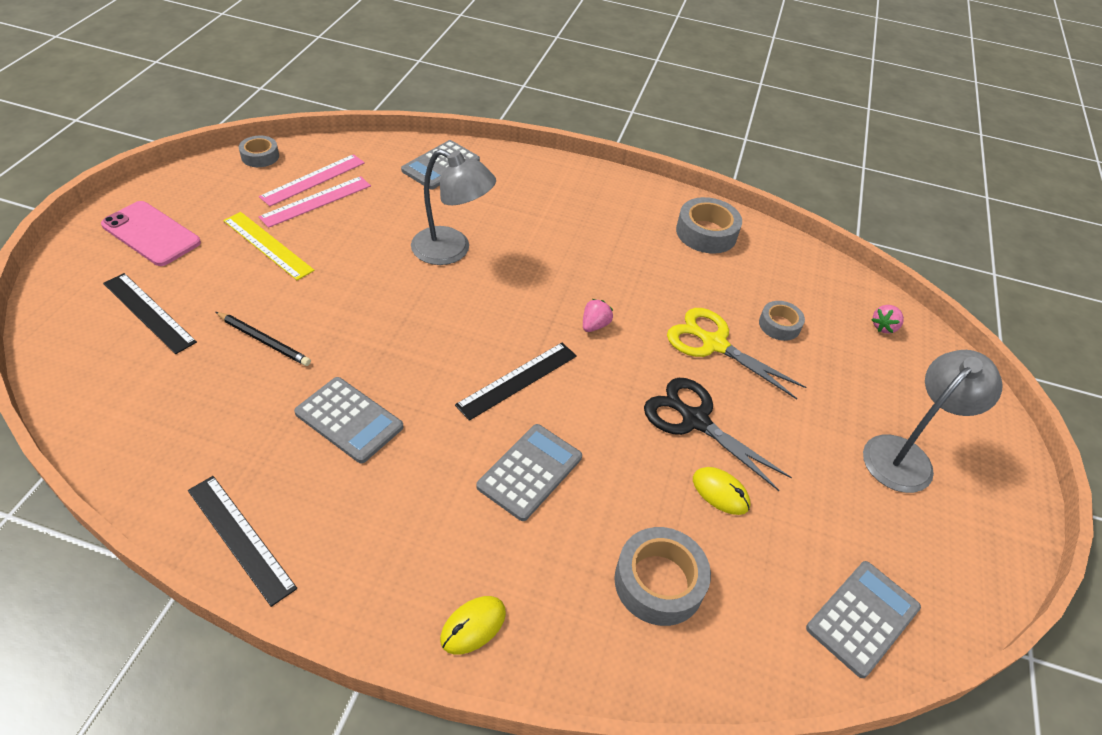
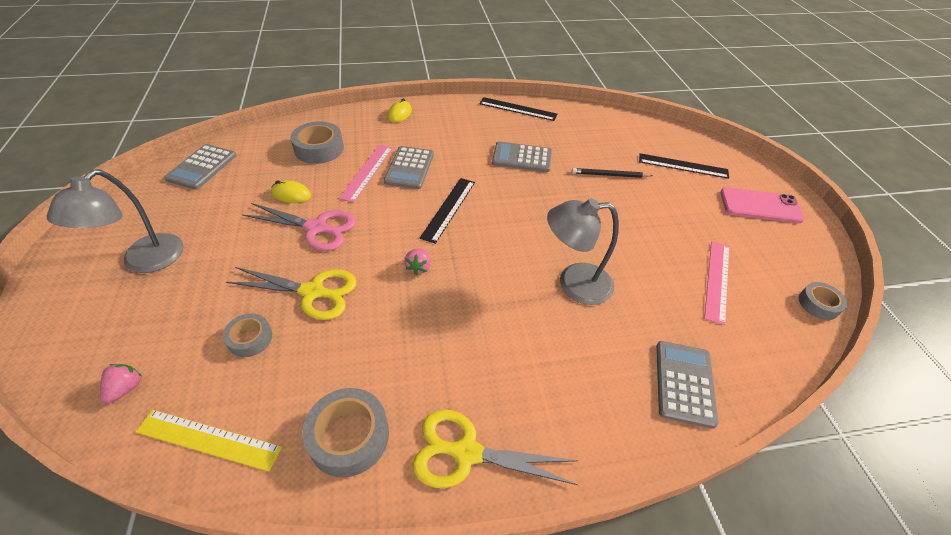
camera: 155 degrees right, 0 degrees up
(268, 245) = (691, 229): yellow ruler -> yellow ruler (208, 440)
(313, 180) = (749, 301): pink ruler -> pink ruler (367, 172)
(627, 196) = (467, 452): none -> yellow scissors
(695, 420) = (316, 228): black scissors -> pink scissors

